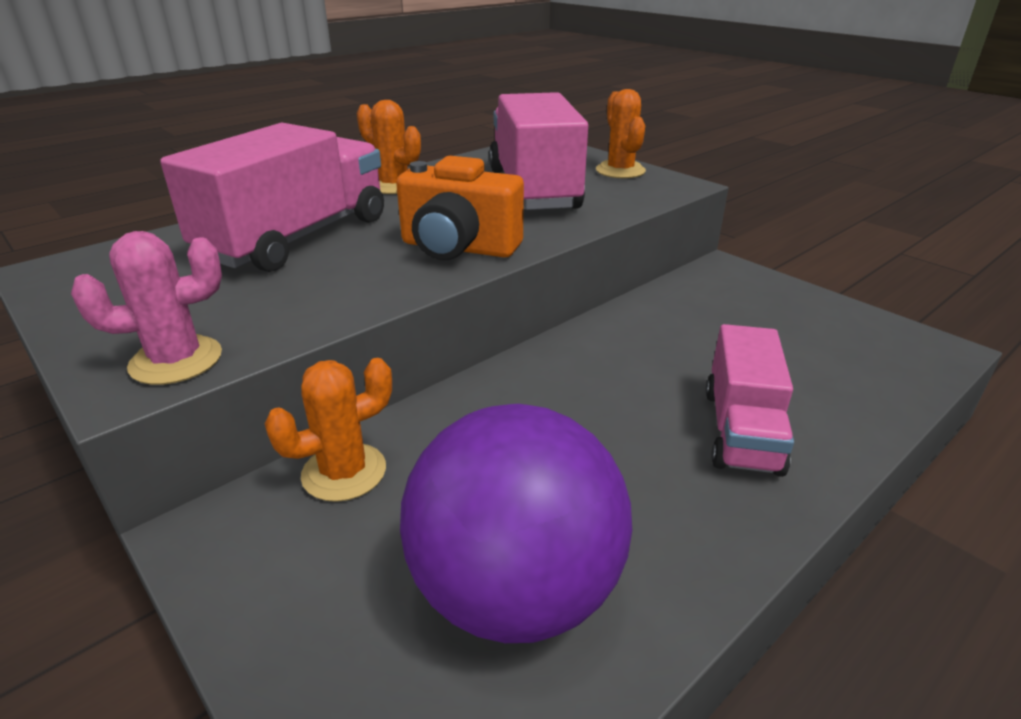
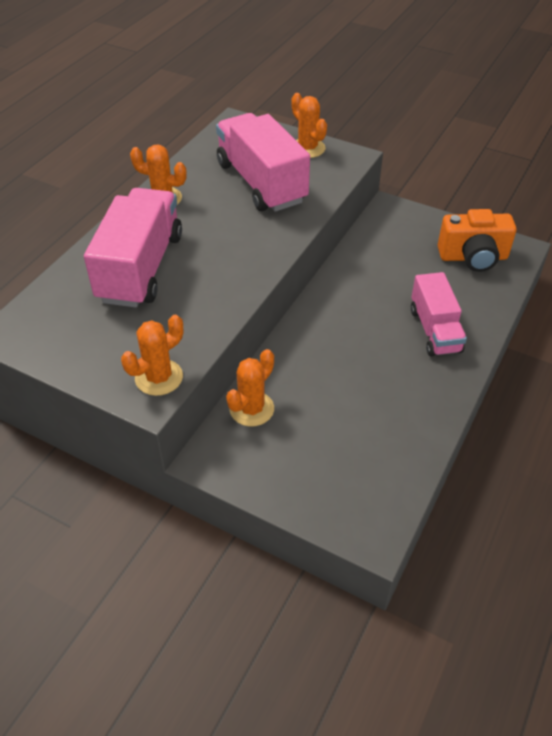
camera: 20 degrees left, 15 degrees up
(176, 360) = (159, 377): pink cactus -> orange cactus
(458, 248) = (249, 253): orange camera -> orange camera (473, 257)
(515, 591) = (367, 441): purple ball -> none

